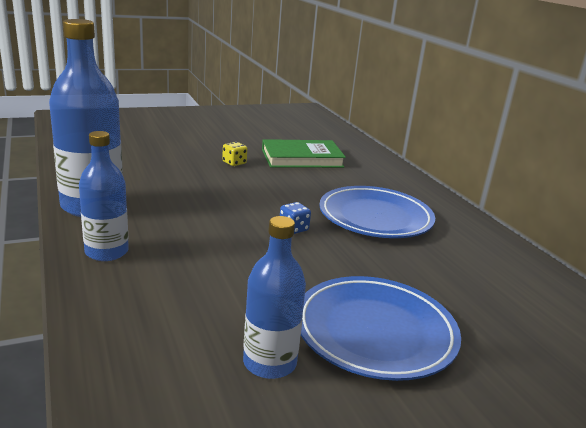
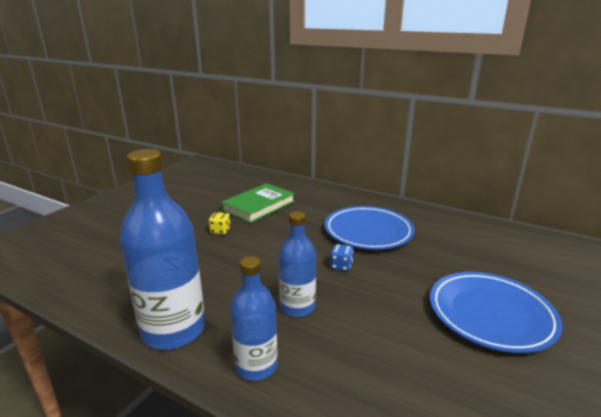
camera: 35 degrees left, 0 degrees up
(269, 363) = (486, 378): blue bottle -> blue bottle (297, 307)

